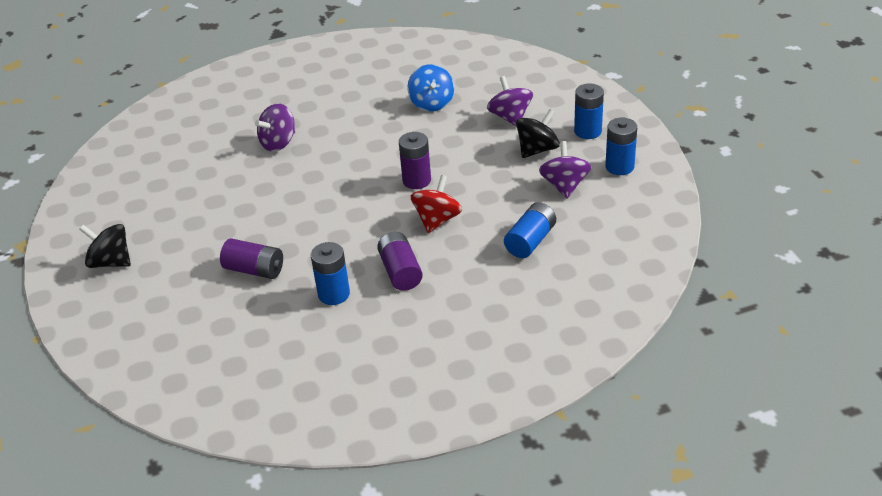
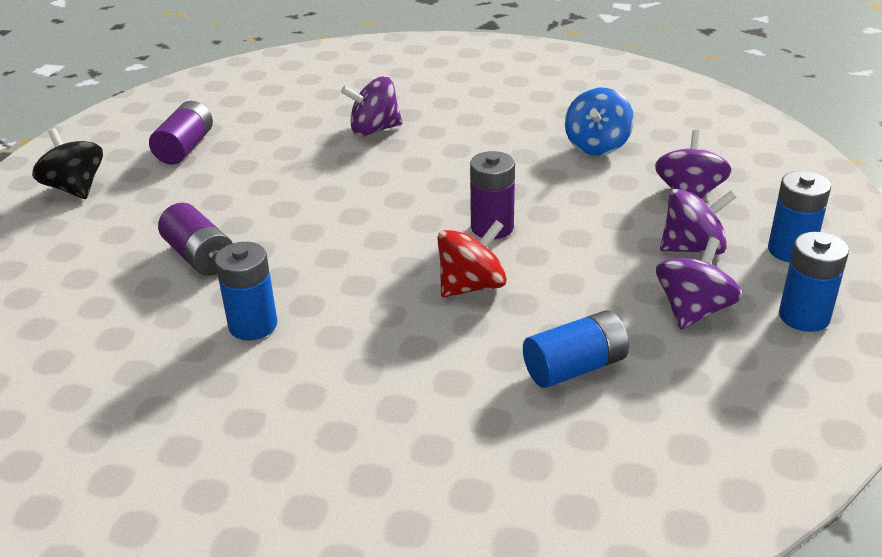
camera: 30 degrees right, 5 degrees down
(400, 271) = (360, 333): purple battery -> purple battery (185, 148)
(537, 149) = (693, 248): black spinning top -> purple spinning top

